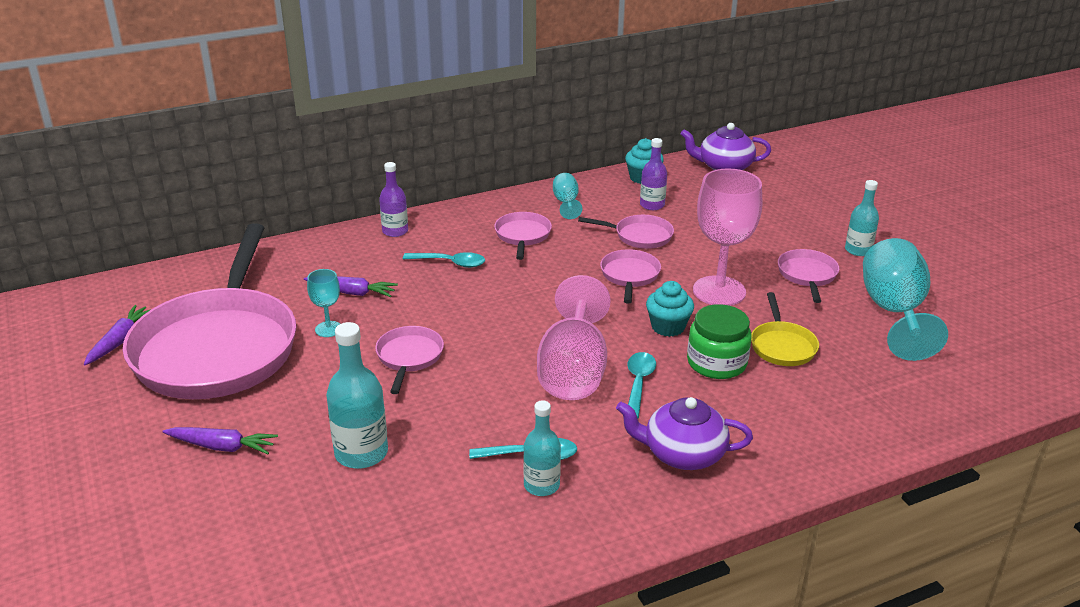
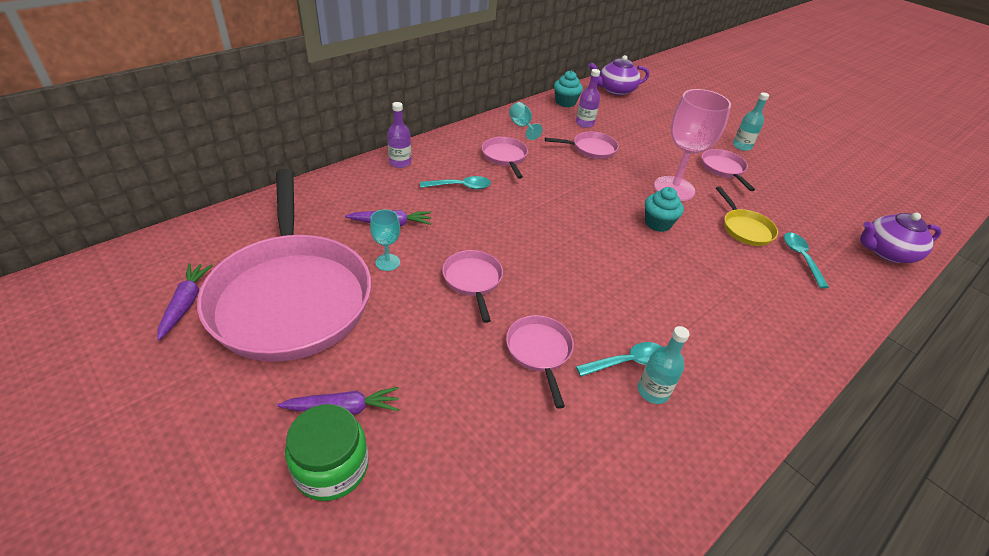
camera: 20 degrees left, 10 degrees up
(361, 453) = (481, 389): turquoise bottle -> none
(573, 371) = (612, 273): pink goblet -> none
(629, 276) = (604, 183): pink pan -> pink pan (539, 352)
(638, 383) = (667, 277): turquoise spoon -> turquoise spoon (801, 258)
(682, 454) = (739, 337): purple teapot -> purple teapot (887, 252)
(716, 363) = (711, 250): green jar -> green jar (331, 467)
(894, 312) = (797, 192): turquoise goblet -> none

